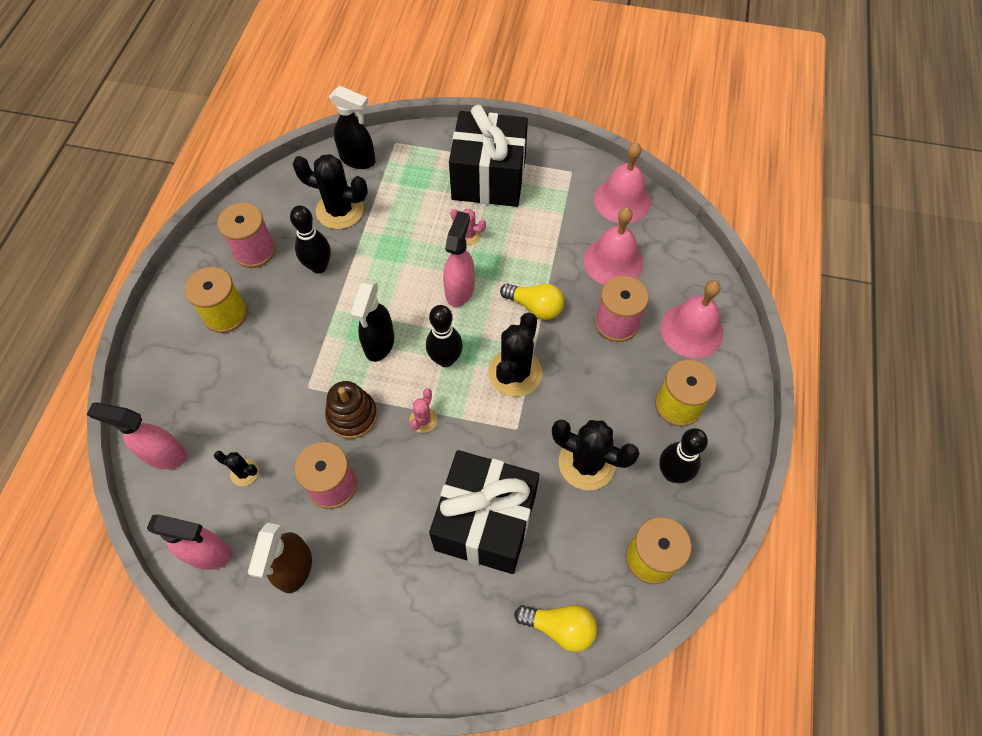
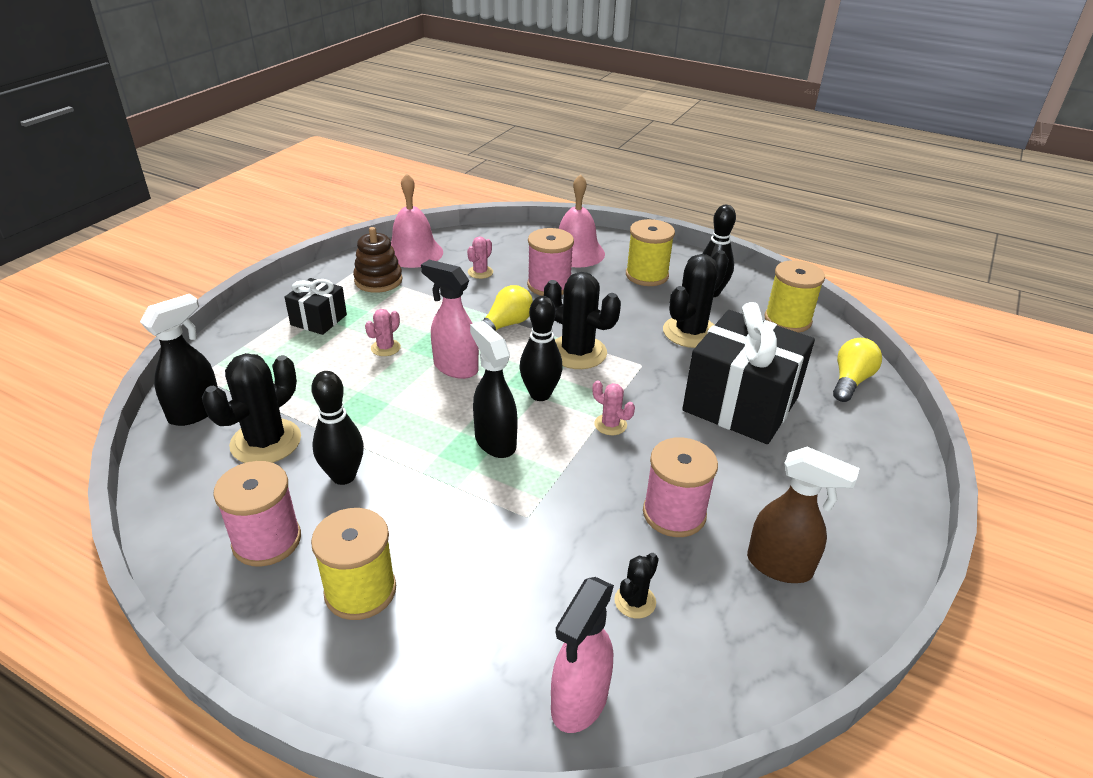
camera: 75 degrees left, 25 degrees down
(209, 553) = (750, 659): pink spray bottle -> none
(352, 415) = (584, 481): brown stacking toy -> brown stacking toy (378, 280)
(379, 344) = (495, 441): black spray bottle -> black spray bottle turned 150 degrees counterclockwise
(489, 178) = (318, 320): black gift -> black gift, size x0.51
(613, 261) = (480, 272): pink bell -> pink cactus

